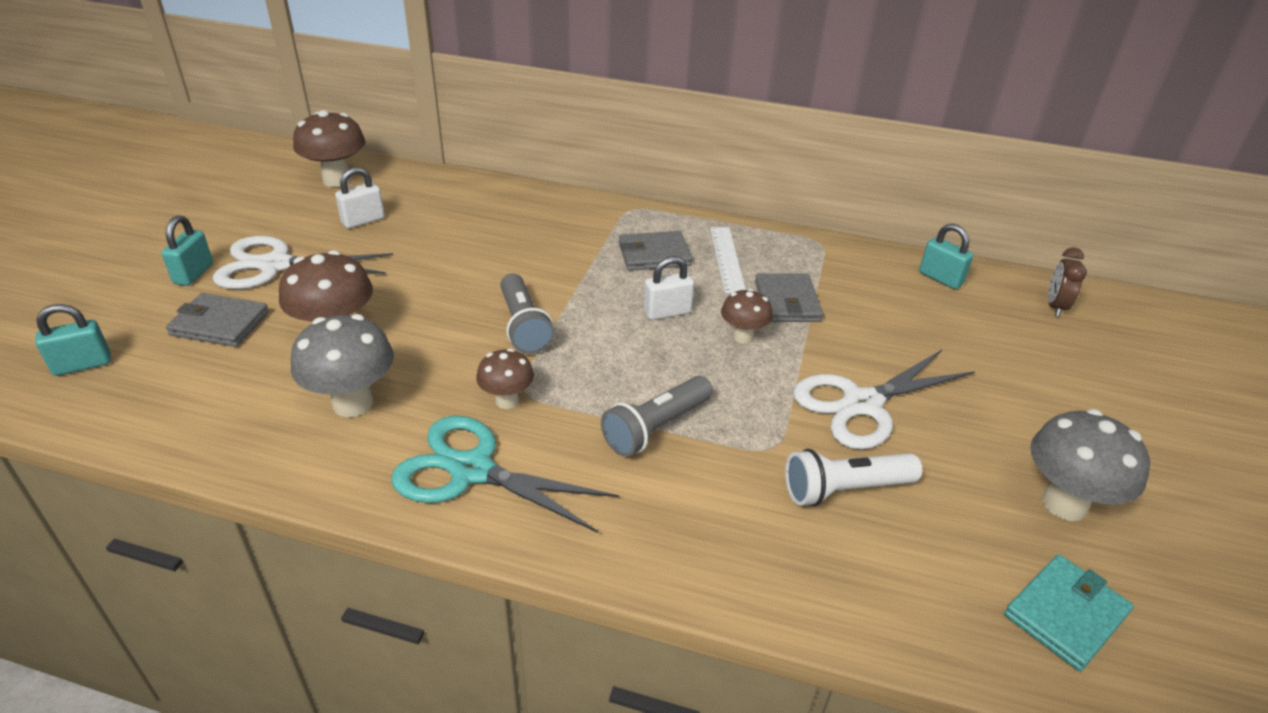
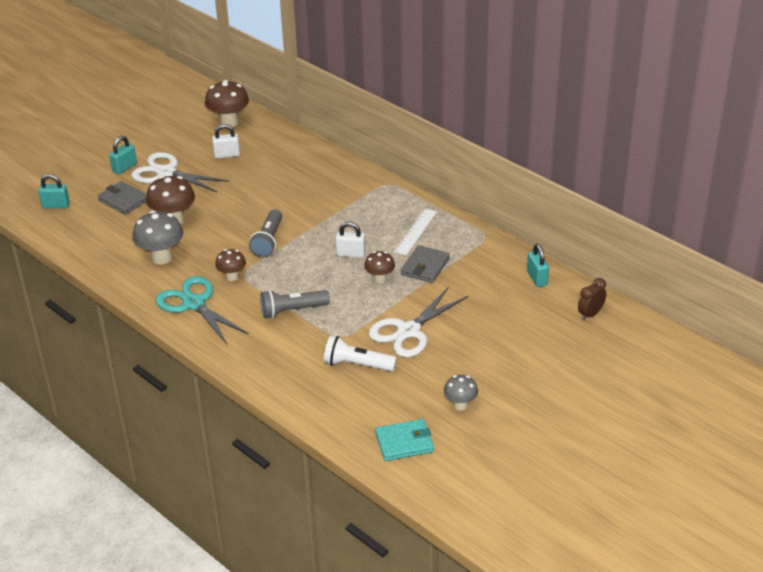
camera: 30 degrees right, 0 degrees up
(654, 254) = (374, 218): grey wallet -> none
(862, 404) = (409, 331): white scissors -> white scissors turned 45 degrees counterclockwise
(1064, 504) = (460, 405): grey mushroom -> grey mushroom, size x0.60

